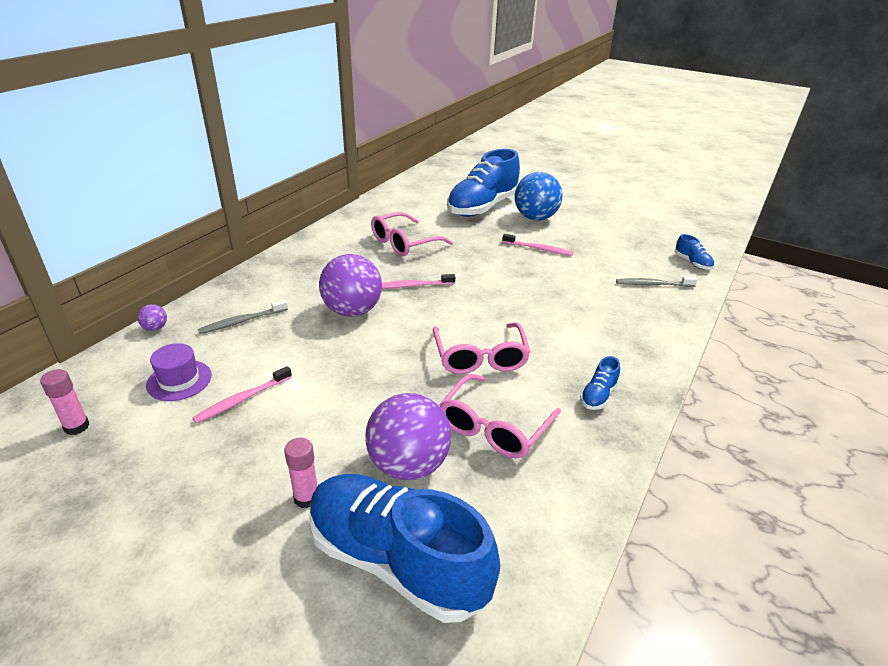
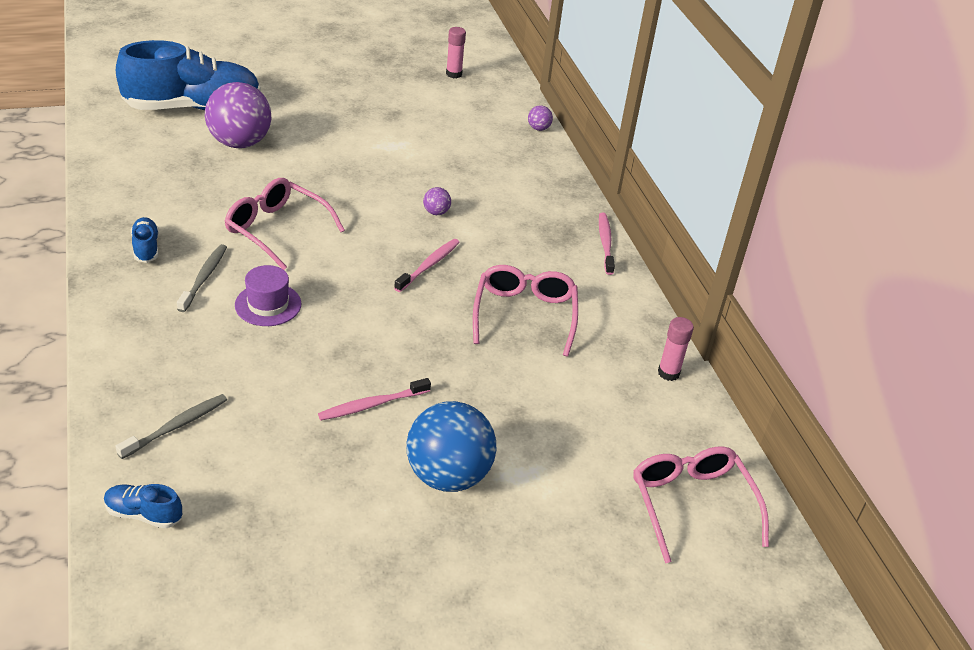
camera: 130 degrees right, 5 degrees up
(179, 380) = (453, 114): purple hat -> purple hat (268, 304)
(242, 321) = (496, 161): grey toothbrush -> grey toothbrush (204, 278)
(242, 399) = (395, 124): pink toothbrush -> pink toothbrush (605, 243)
(306, 498) = (276, 106): pink glue stick -> pink glue stick (668, 373)
(352, 311) = (436, 212): purple ball -> purple ball, size x0.41
(482, 207) = (543, 450): blue shoe -> none
(494, 427) = (208, 187): pink glasses -> pink glasses (691, 504)

